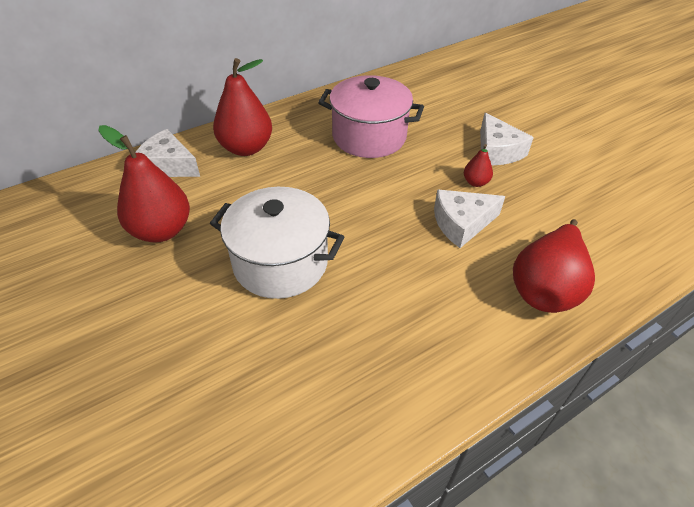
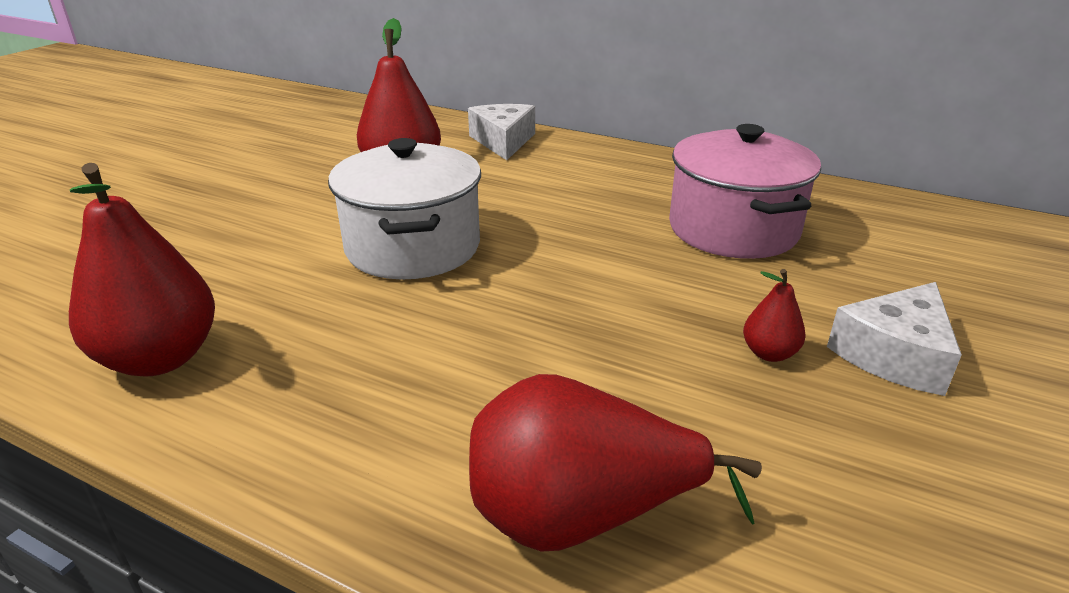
camera: 60 degrees right, 15 degrees down
(246, 148) = (587, 166): red pear -> red pear (160, 358)
(461, 223) = (644, 367): white cheese -> none

